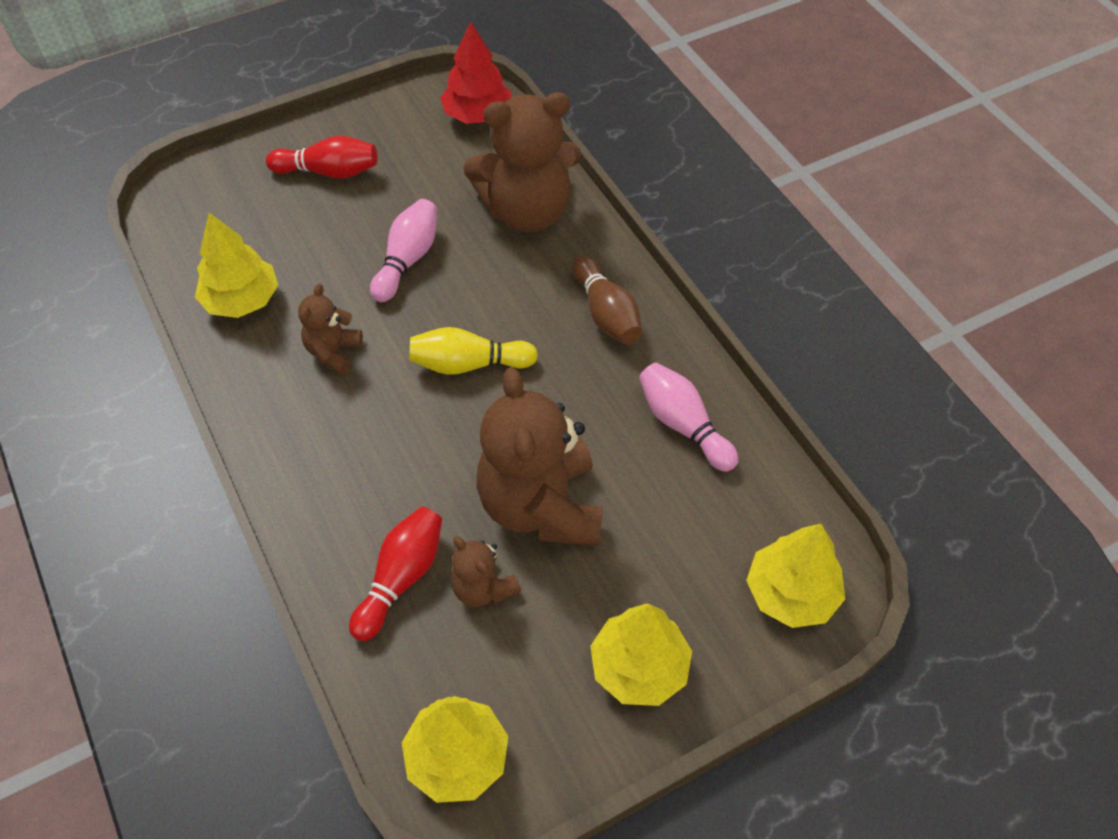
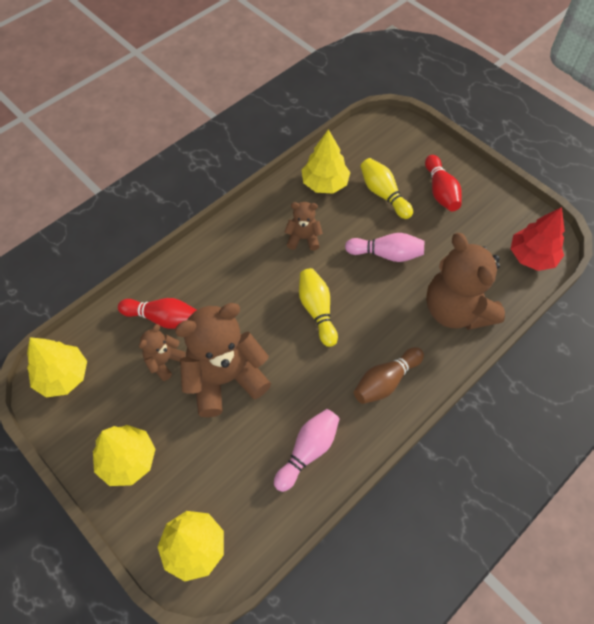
camera: 75 degrees right, 5 degrees up
(301, 235) = (383, 194): none -> yellow bowling pin

